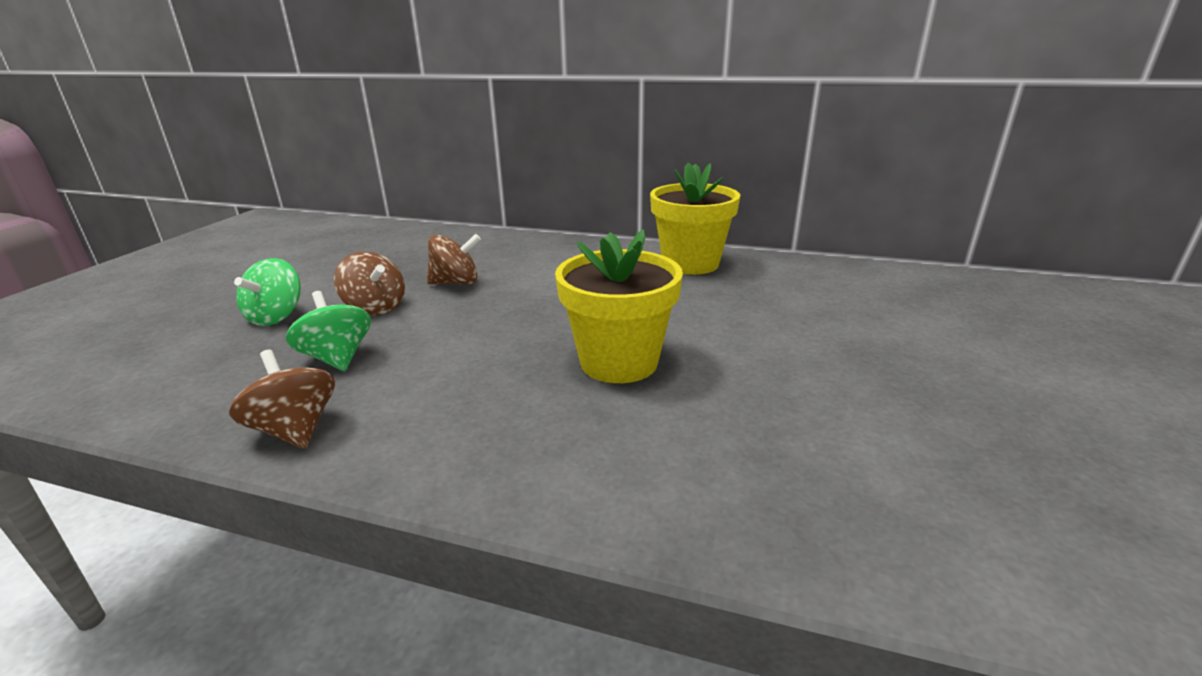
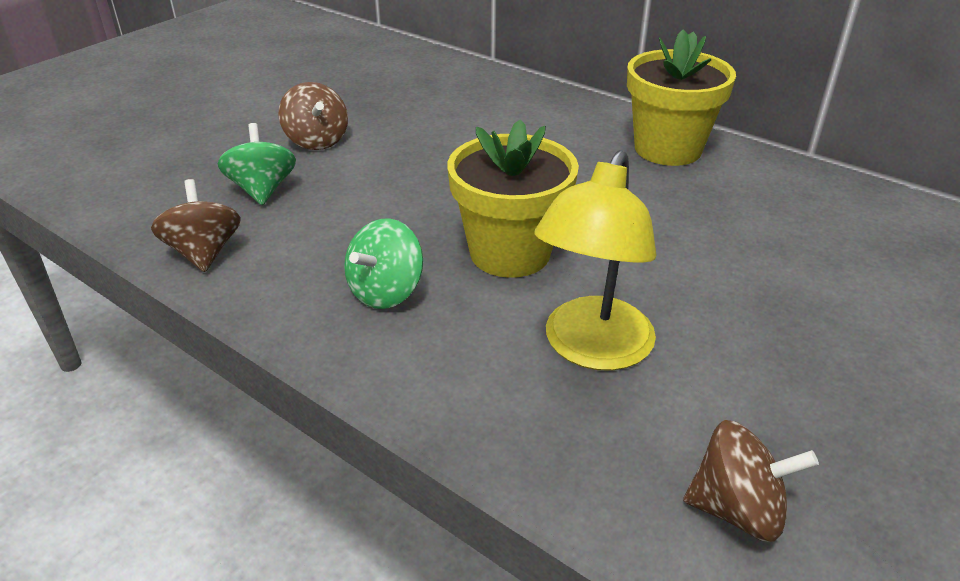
camera: 20 degrees right, 10 degrees up
(276, 317) = (229, 133): green spinning top -> green spinning top (386, 292)
(456, 283) = (404, 125): brown spinning top -> brown spinning top (737, 509)
(750, 425) = (591, 349): none -> yellow lamp

